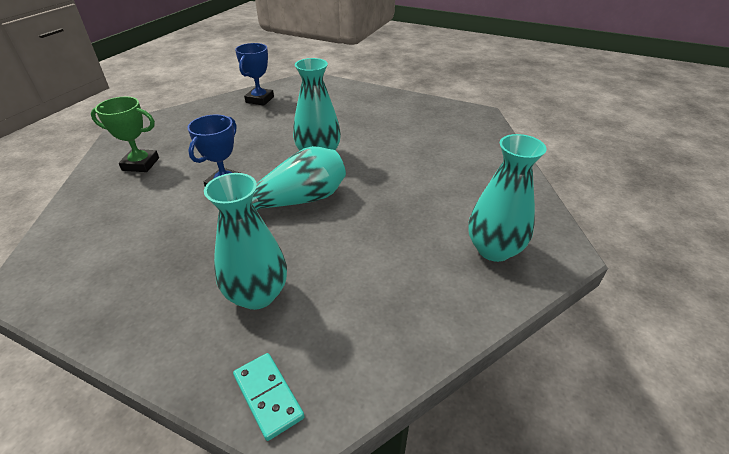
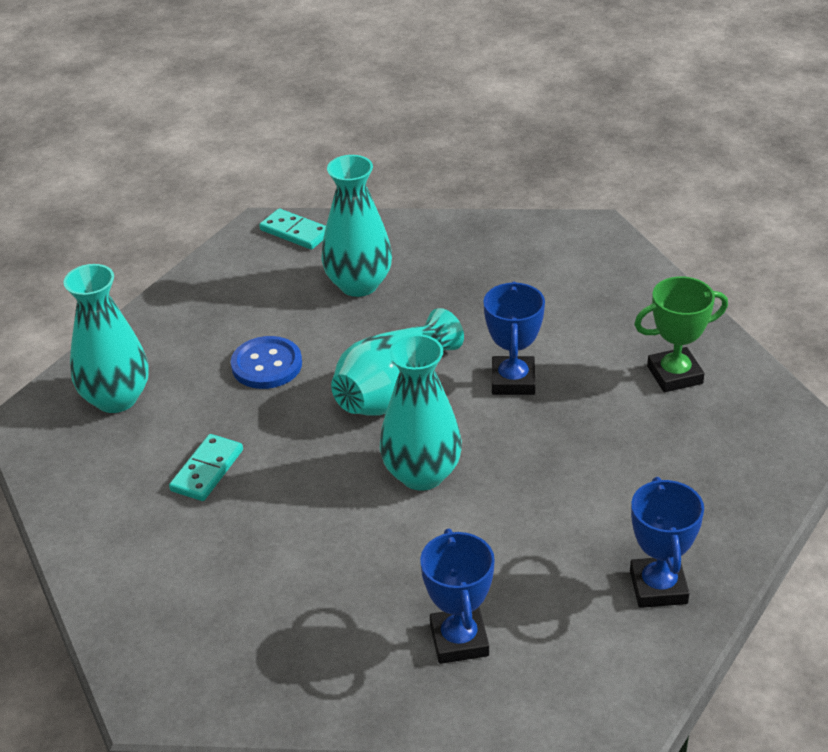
camera: 160 degrees right, 0 degrees up
(348, 103) = (459, 640): none -> blue trophy
(372, 242) = (266, 365): none -> blue button
(436, 186) = (207, 470): none -> turquoise domino

